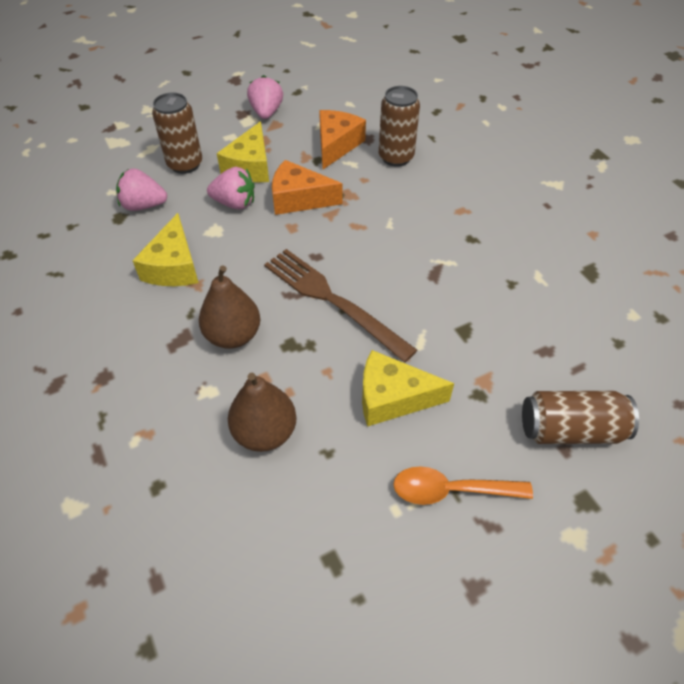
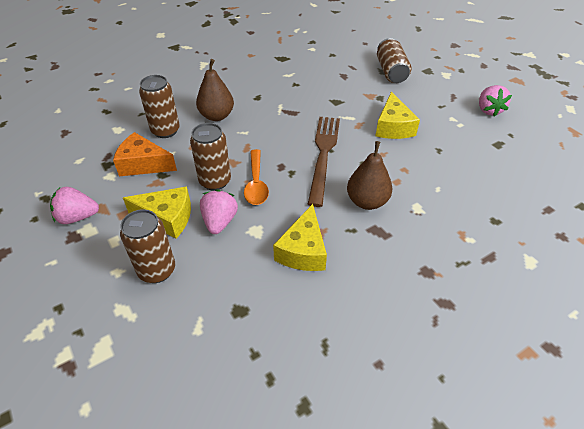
camera: 95 degrees left, 5 degrees down
(144, 205) = (222, 292): pink strawberry -> pink strawberry (488, 110)
(173, 266) = (303, 251): yellow cheese -> yellow cheese turned 105 degrees clockwise
(265, 432) = (437, 176): brown pear -> brown pear (217, 116)
(299, 199) = (215, 181): orange cheese -> brown can
(333, 300) = (323, 155): brown fork -> brown fork turned 150 degrees clockwise
(451, 490) = (441, 107): orange spoon -> orange spoon (256, 183)

